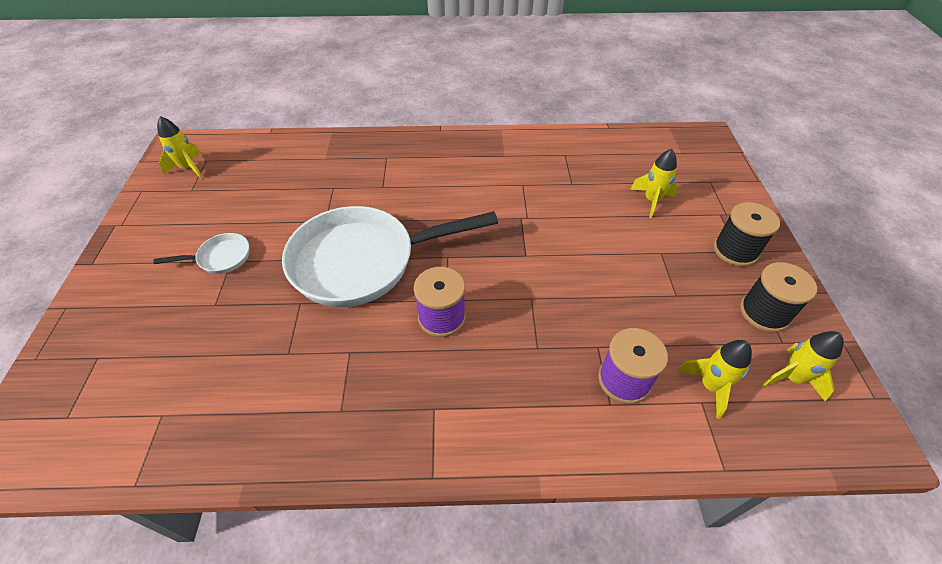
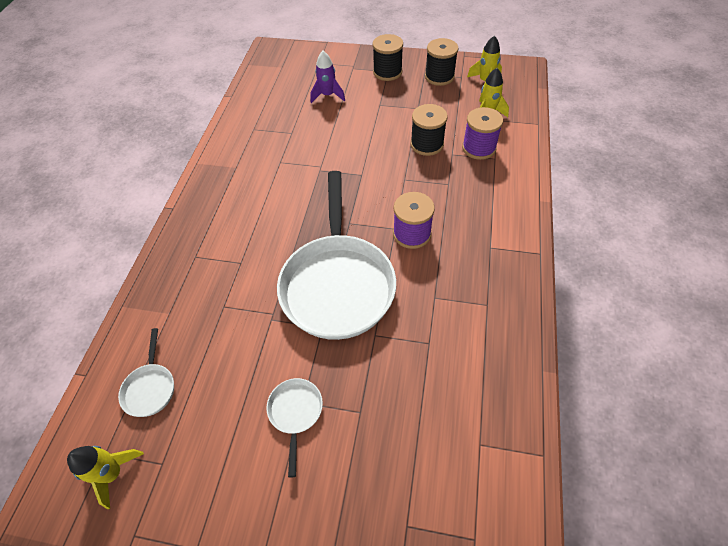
camera: 75 degrees left, 5 degrees up
(255, 167) = (150, 387): none -> white pan
(605, 314) = (427, 144): none -> black spool
(651, 201) = (328, 95): yellow rocket -> purple rocket

